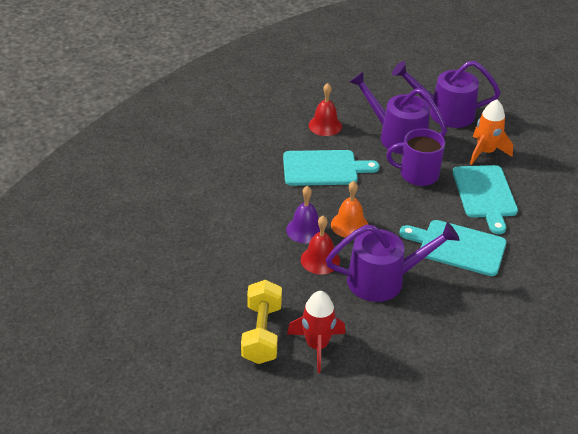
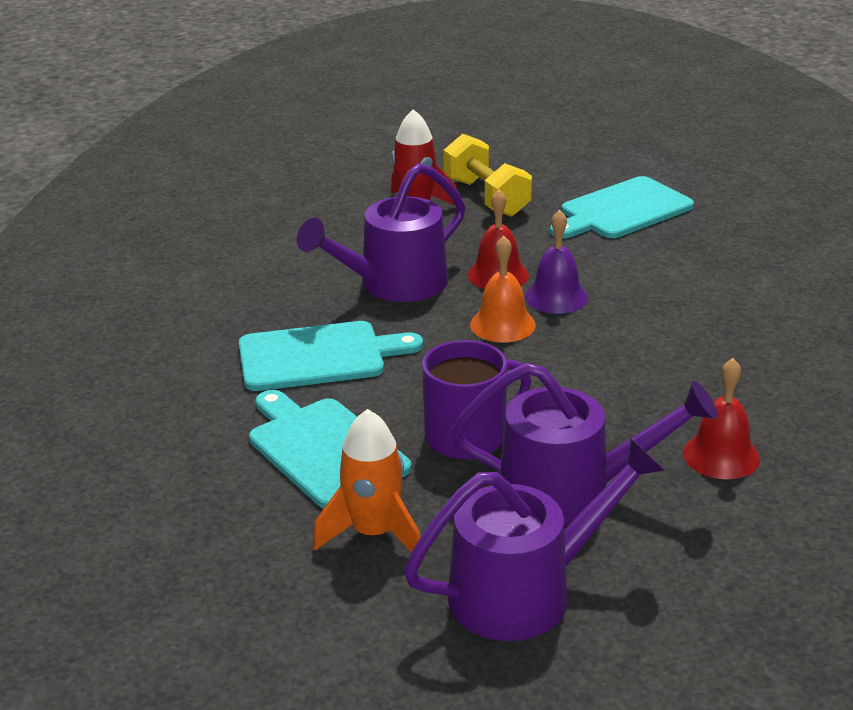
camera: 150 degrees right, 10 degrees down
(324, 168) = (630, 383): turquoise cutting board -> turquoise cutting board (622, 210)

